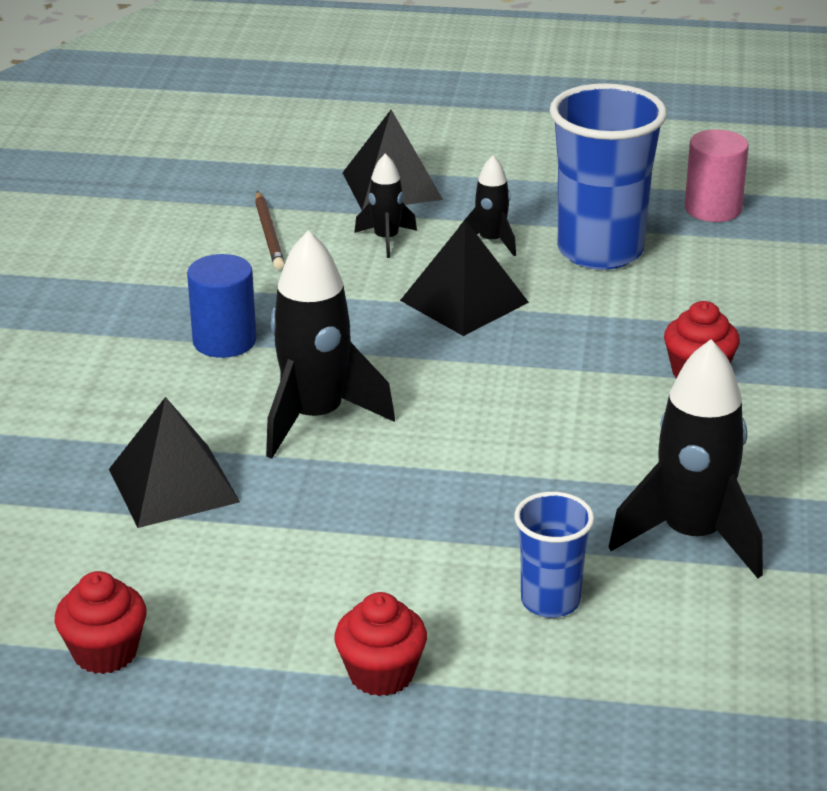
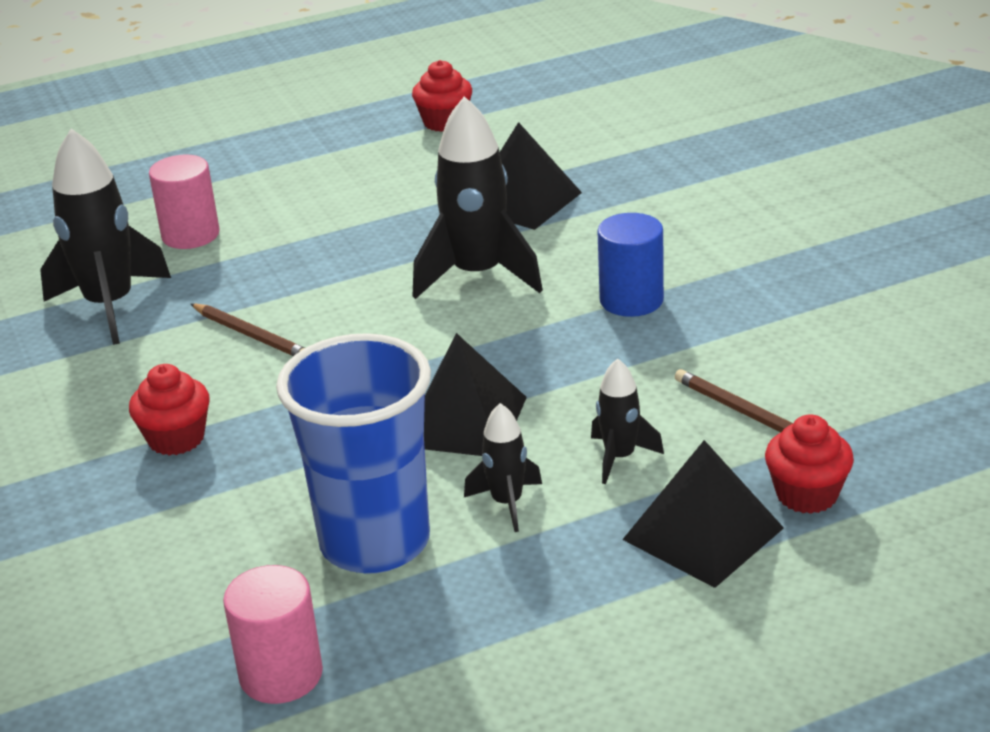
camera: 150 degrees right, 0 degrees up
(381, 674) = (269, 168): red cupcake -> red cupcake (807, 494)
(550, 601) = (190, 235): blue cup -> pink cylinder
(572, 442) = (251, 335): none -> brown pencil

